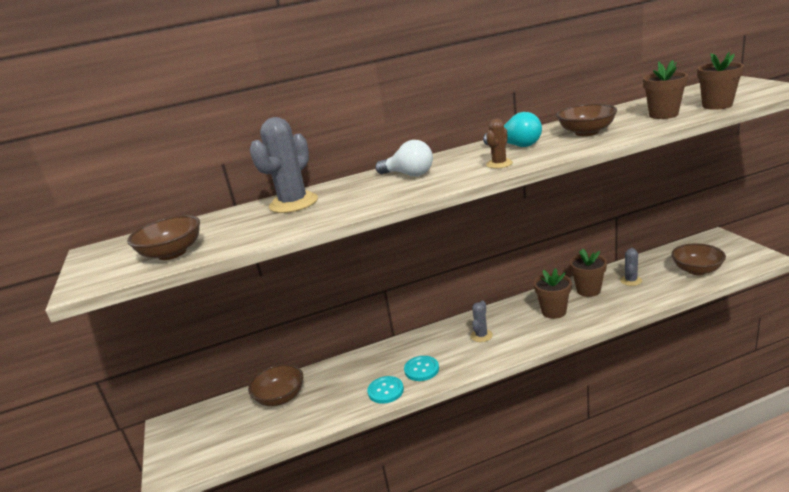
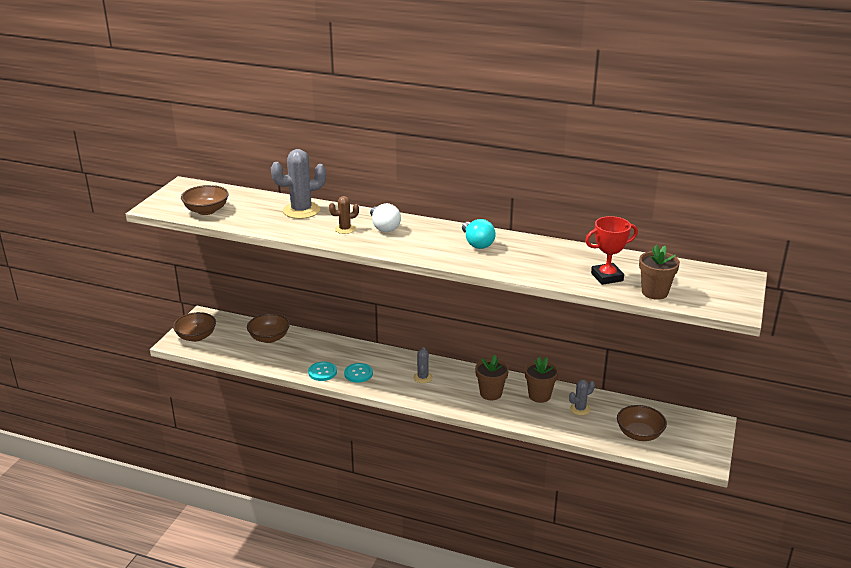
camera: 35 degrees right, 5 degrees up
(481, 336) = (422, 377): grey cactus -> grey cactus turned 60 degrees counterclockwise
(499, 164) = (435, 252): brown cactus -> brown cactus (345, 229)
(586, 132) = (533, 260): brown bowl -> brown bowl (196, 336)
(663, 115) = (607, 277): brown flower pot -> red trophy

